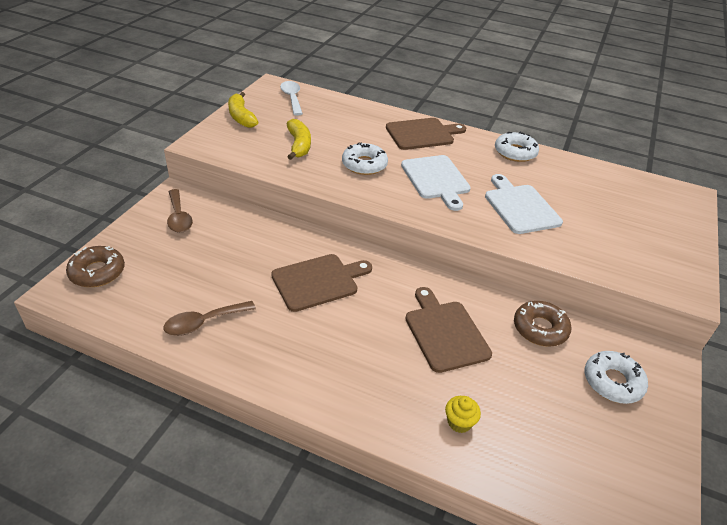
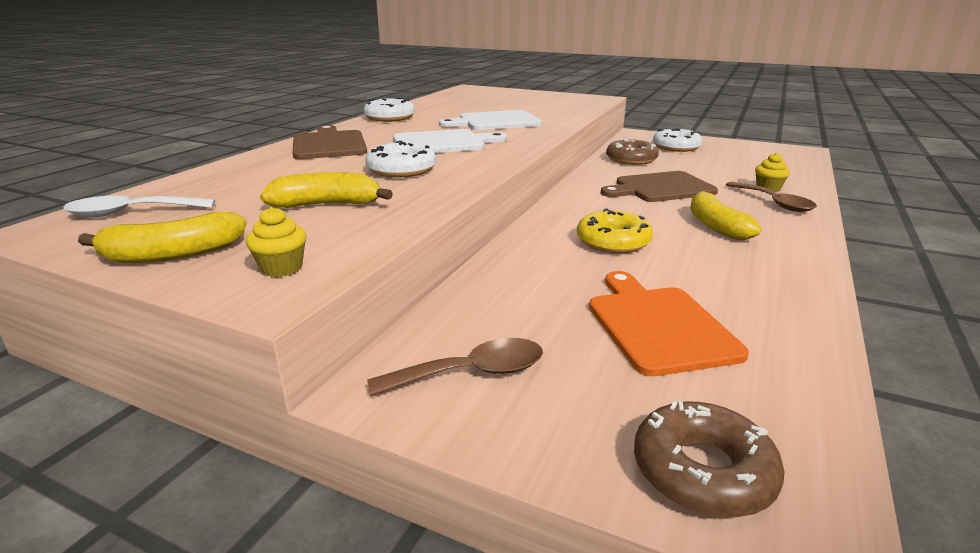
camera: 85 degrees left, 15 degrees down
(203, 281) = (658, 325): none -> orange cutting board
(203, 322) = (751, 317): brown spoon -> brown spoon (774, 203)
(221, 142) = (282, 268): none -> yellow cupcake
(318, 281) = (613, 241): brown cutting board -> yellow donut
(349, 347) = (715, 225): none -> yellow banana

